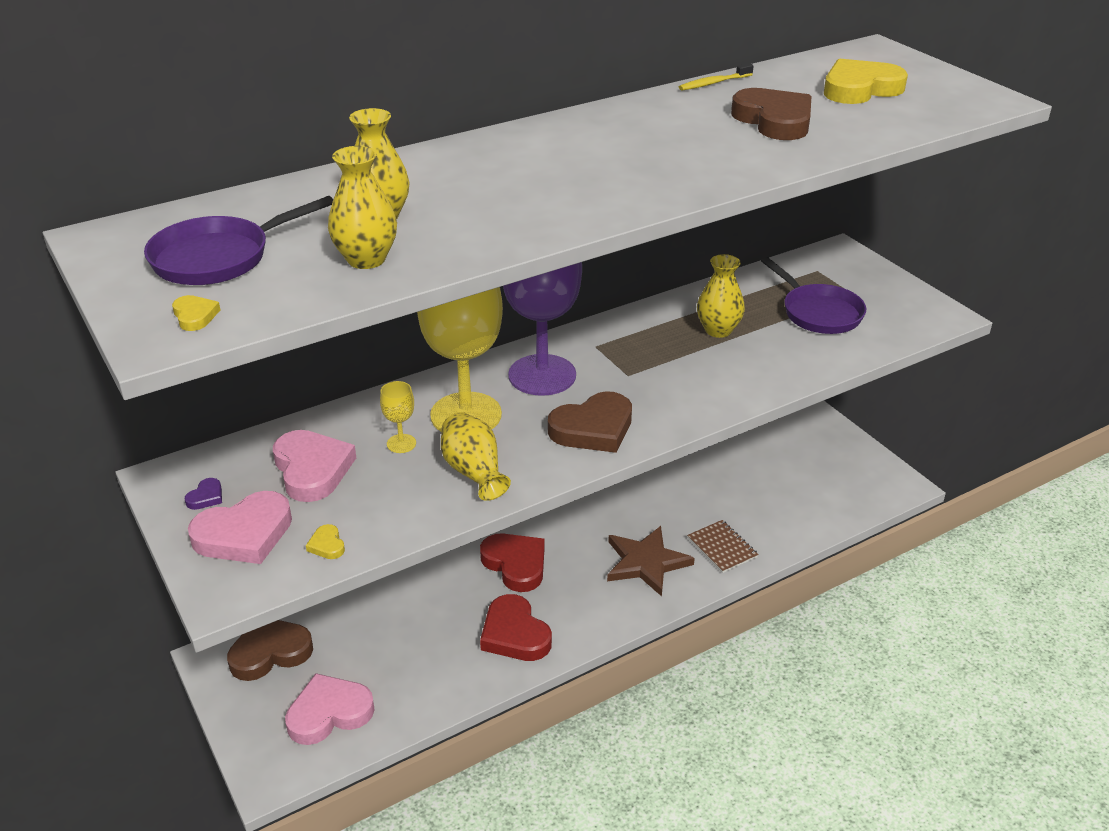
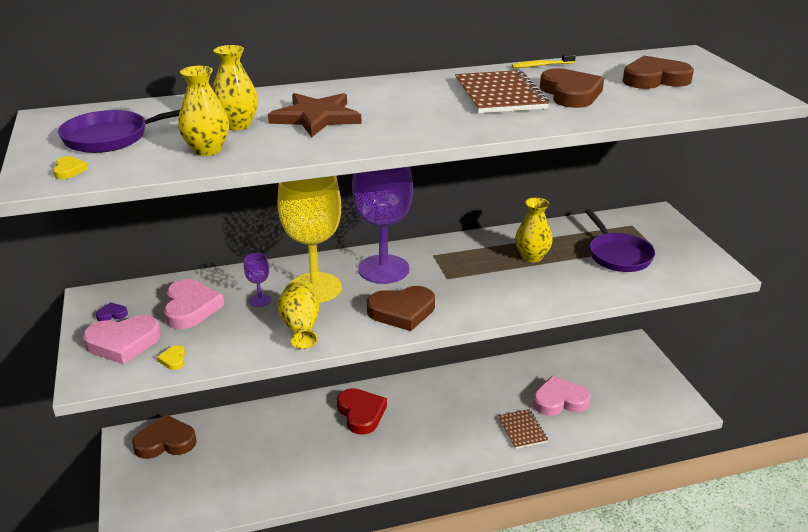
camera: 15 degrees right, 5 degrees down
(206, 497) = (112, 314): purple heart -> purple heart turned 150 degrees counterclockwise
(329, 713) = (186, 492): pink heart -> pink heart (559, 401)
(401, 443) = (260, 300): yellow goblet -> purple goblet
(514, 634) = (340, 463): red heart -> none
(646, 563) = (458, 430): brown star -> brown star (316, 117)
(690, 132) = (500, 95): none -> brown notebook
(860, 89) = (654, 79): yellow heart -> brown heart

